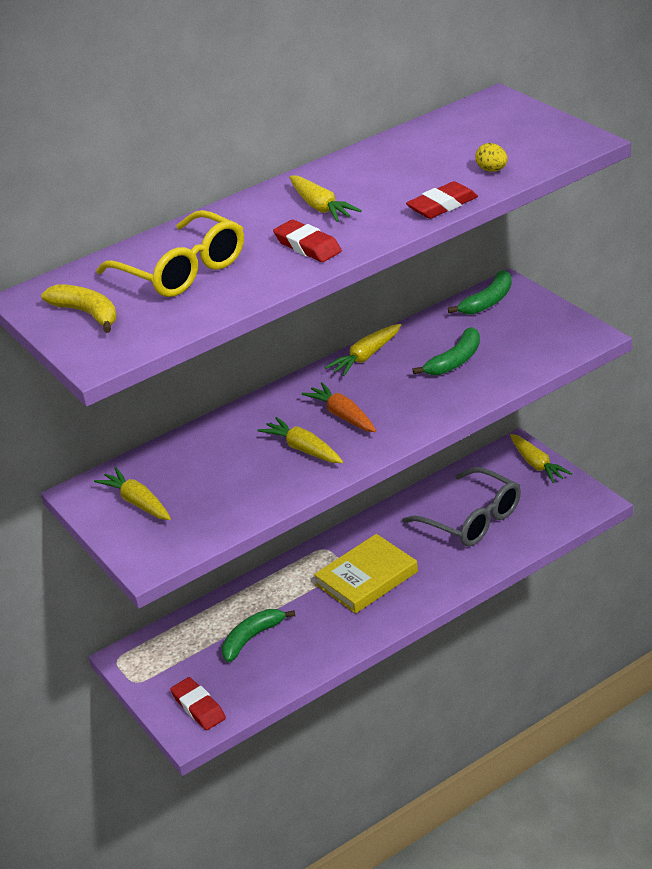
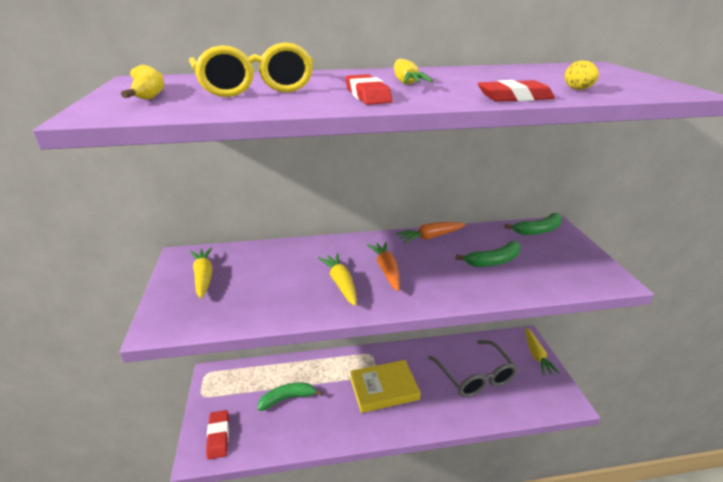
camera: 20 degrees right, 5 degrees down
(366, 357) = (430, 237): yellow carrot -> orange carrot

